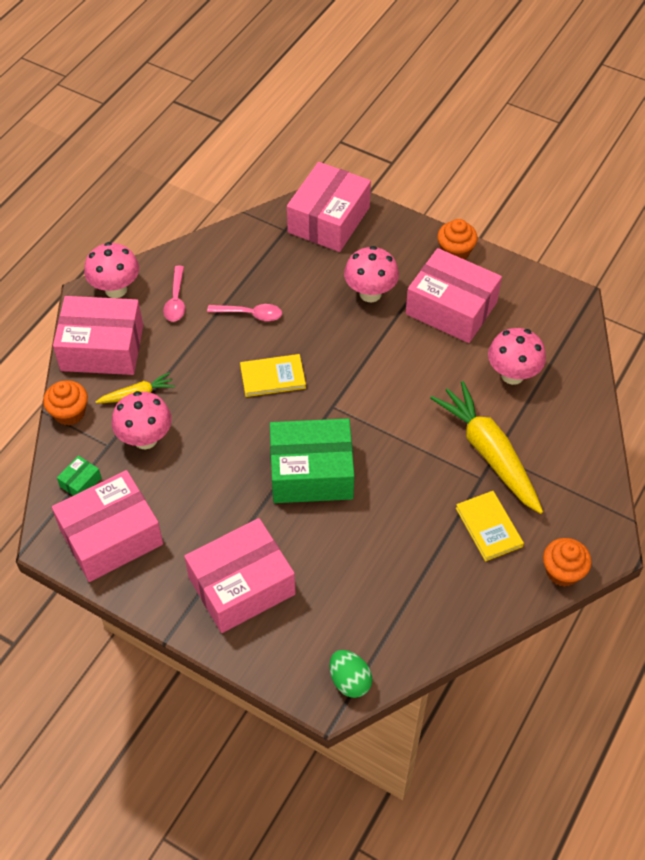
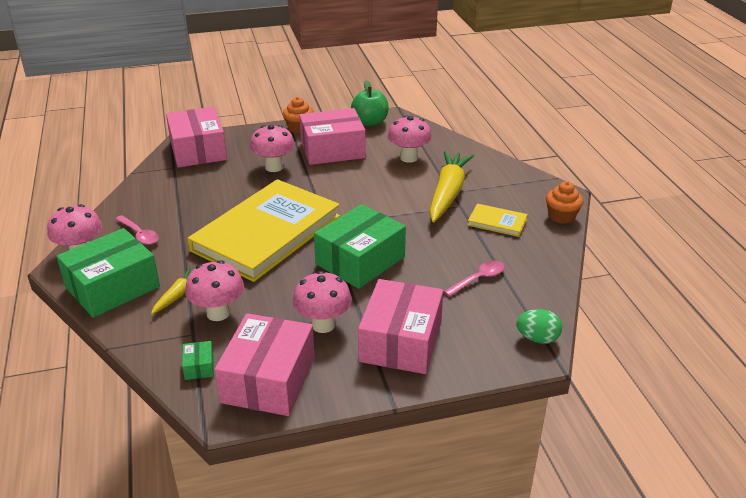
camera: 45 degrees left, 20 degrees down
(69, 413) = (134, 335): orange cupcake -> none
(102, 348) = (113, 287): pink box -> green box
(205, 517) = (323, 325): none -> pink mushroom
(250, 314) = (206, 214): pink spoon -> pink spoon (478, 279)
(273, 377) = (266, 233): yellow book -> yellow book, size x2.47
(489, 453) = (447, 193): yellow carrot -> yellow carrot turned 90 degrees clockwise
(536, 293) = (370, 122): none -> green apple

